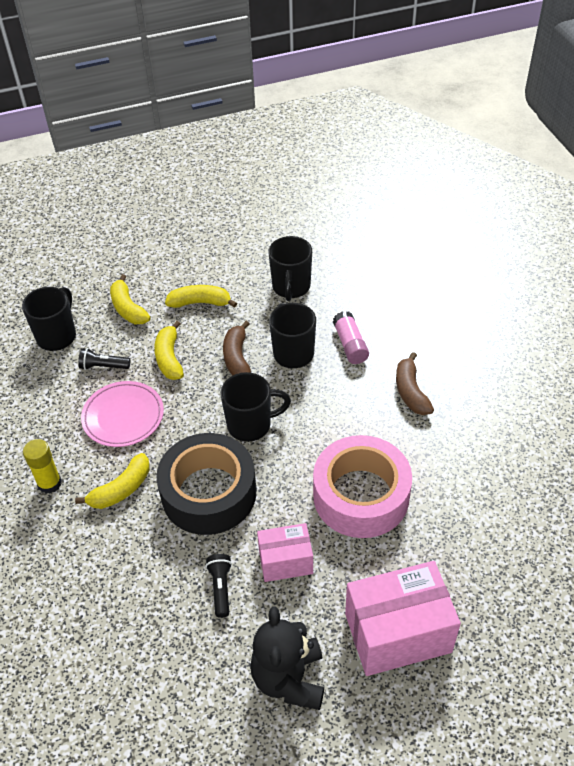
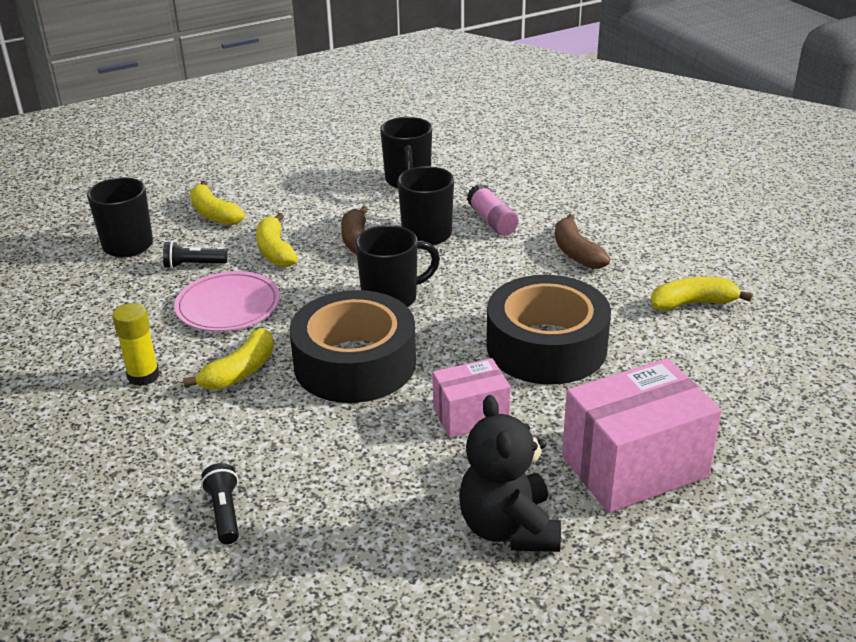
camera: 10 degrees left, 15 degrees down
(200, 303) = (302, 202): yellow banana -> yellow banana (693, 303)
(220, 588) = (393, 450): black flashlight -> black flashlight (225, 513)
(361, 496) = (546, 346): pink tape -> black tape

